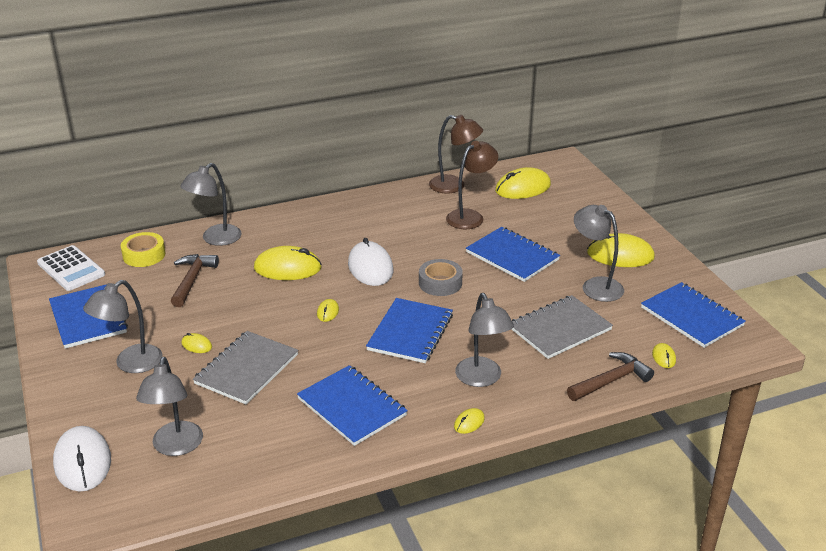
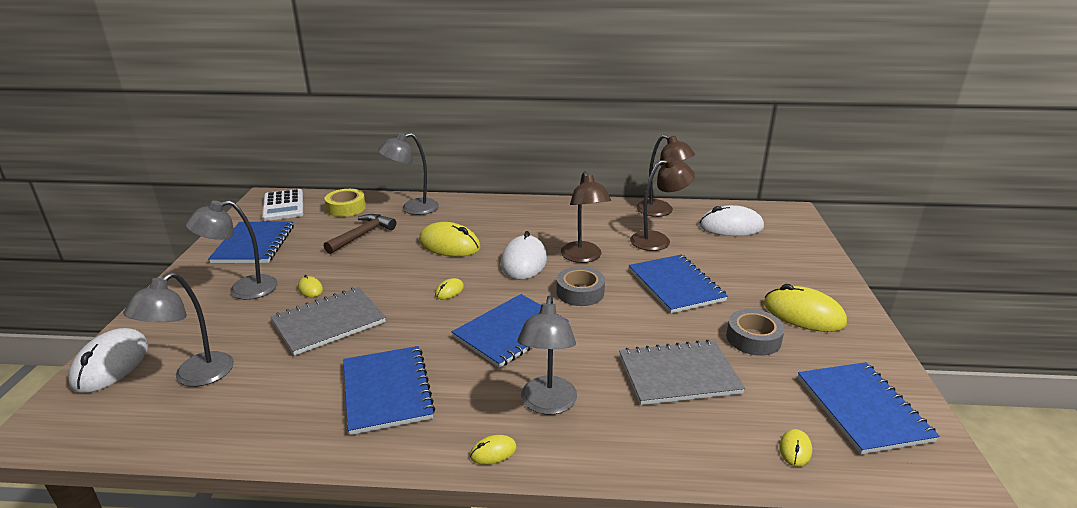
camera: 25 degrees right, 5 degrees down
(419, 249) = (583, 257): none -> brown lamp
(523, 188) = (731, 226): yellow mouse -> white mouse
(595, 285) = (753, 338): grey lamp -> grey tape
(611, 381) = (704, 458): brown hammer -> none

